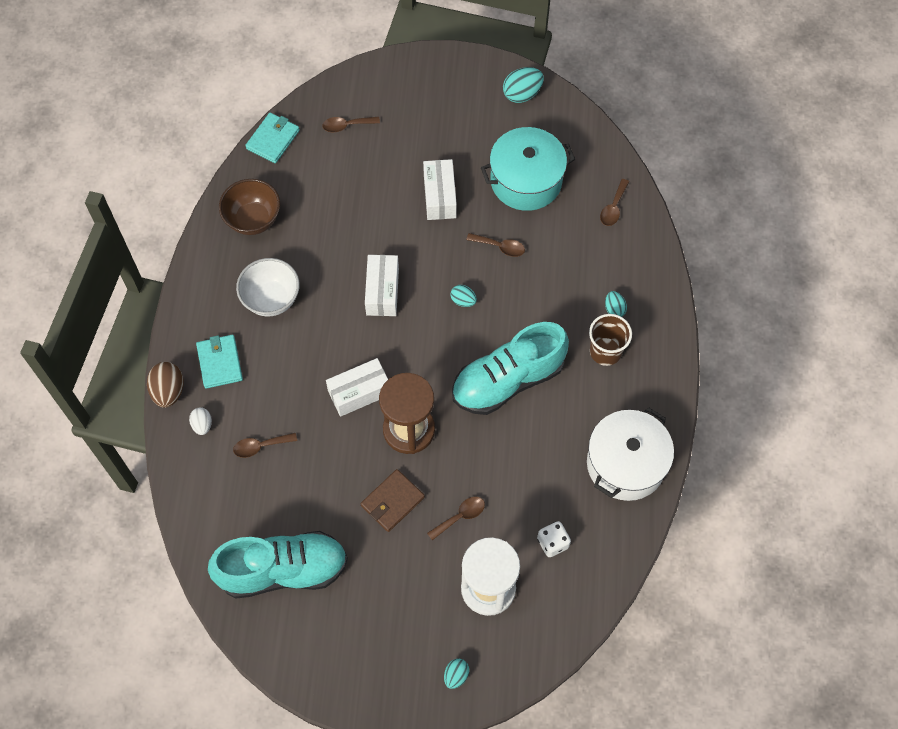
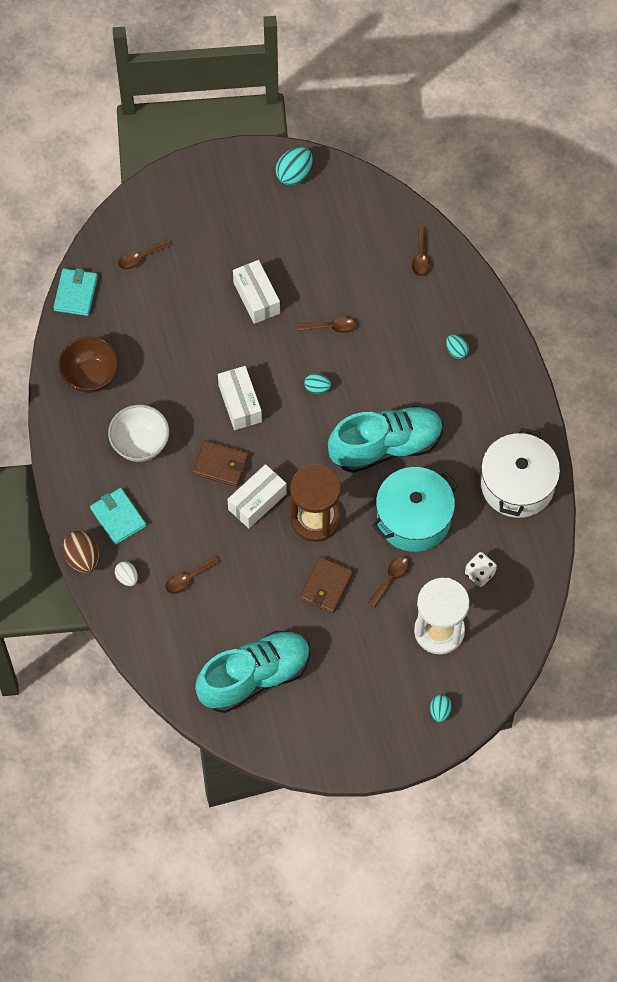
camera: 20 degrees left, 0 degrees up
(339, 345) = (221, 465): none -> brown wallet
(508, 380) = (386, 446): turquoise shoe -> turquoise shoe turned 150 degrees counterclockwise
(526, 180) = (330, 257): turquoise pot -> turquoise pot (413, 518)
(605, 351) = (463, 392): brown cup -> none

